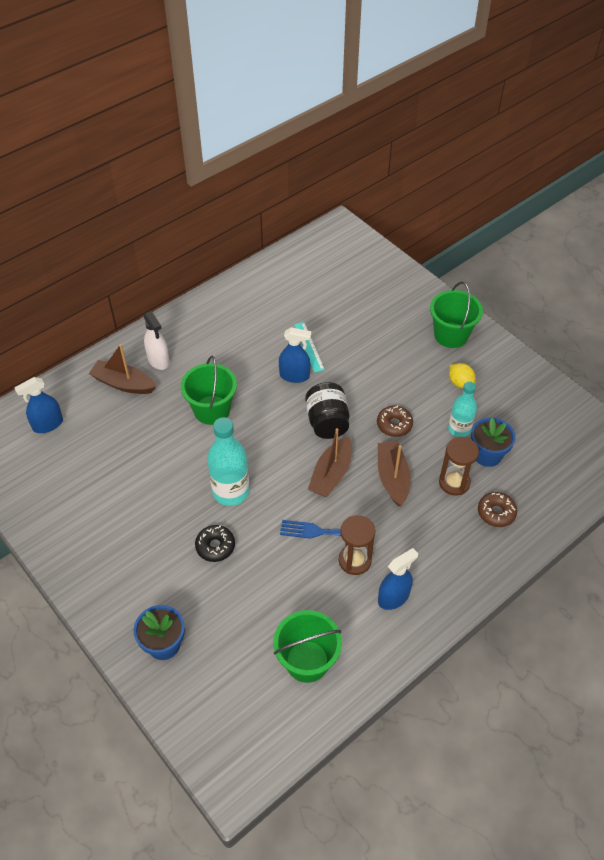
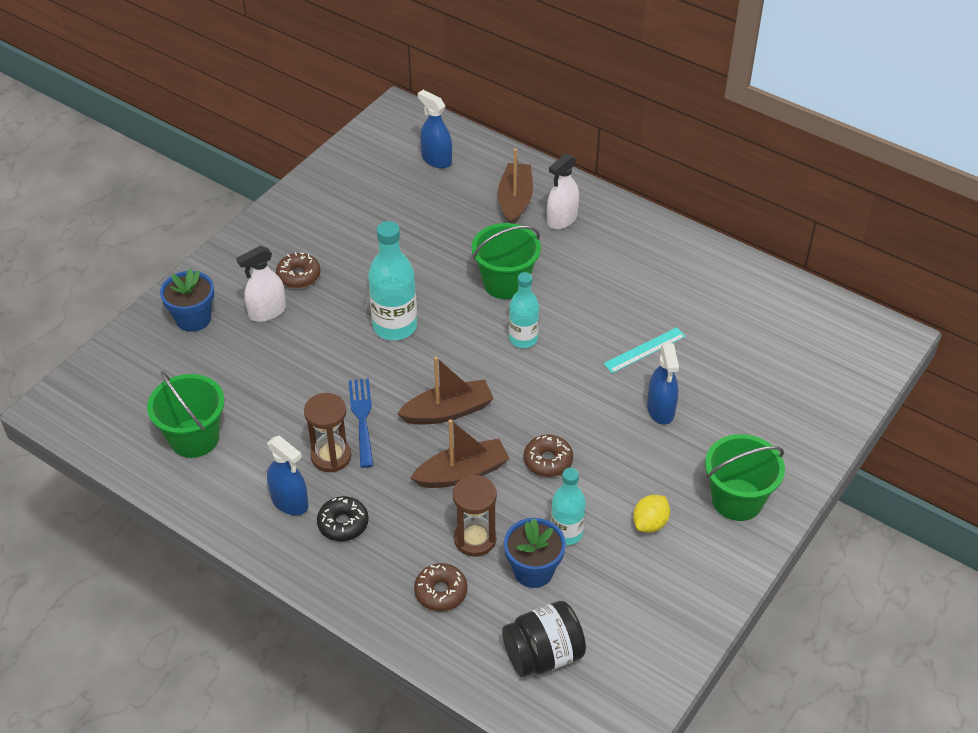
camera: 75 degrees right, 5 degrees down
(144, 551) = (298, 276): none -> brown donut
(178, 582) = (267, 312): none -> white spray bottle
(215, 546) = (318, 330): black donut -> black donut (343, 524)
(274, 412) = (523, 339): none -> turquoise bottle
(294, 376) = (589, 346): blue spray bottle -> blue spray bottle (661, 410)
(327, 422) = (527, 392): black jar -> black jar (543, 655)
(331, 474) = (448, 411): brown boat -> brown boat turned 150 degrees clockwise

